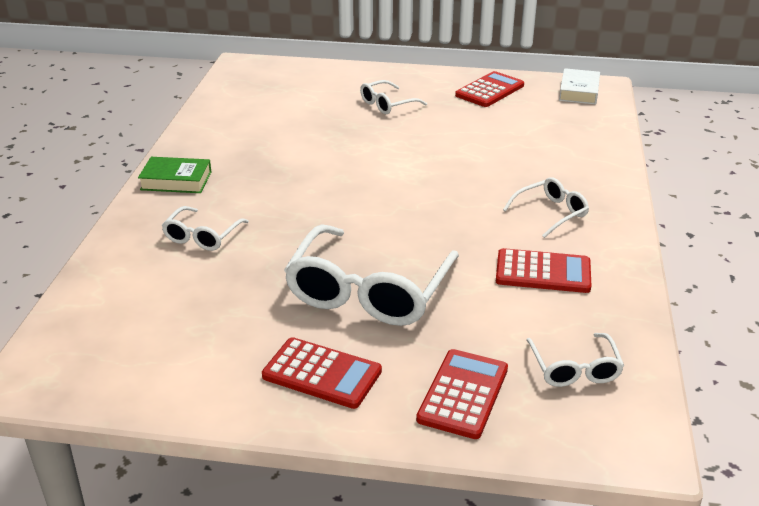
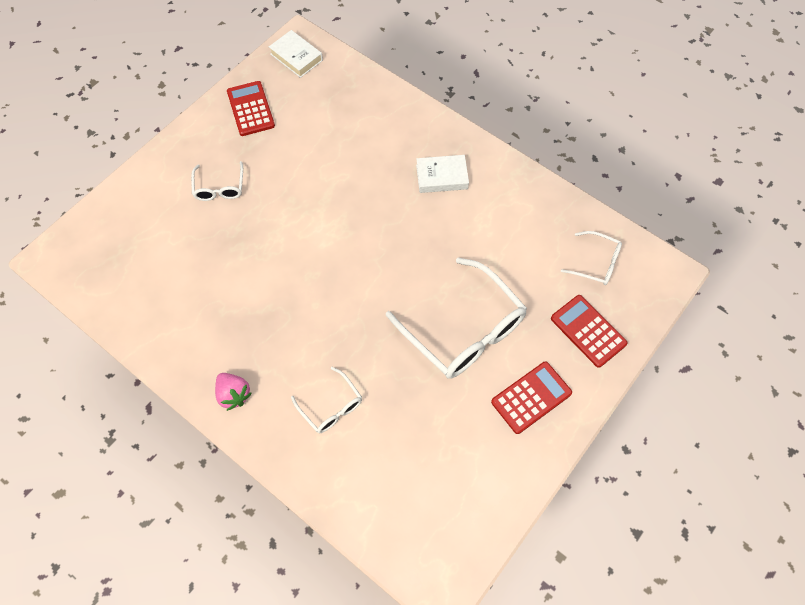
camera: 60 degrees left, 30 degrees up
(176, 181) = (234, 394): green book -> pink strawberry
(543, 272) = (501, 222): red calculator -> none
(551, 213) = (441, 177): white glasses -> white book

